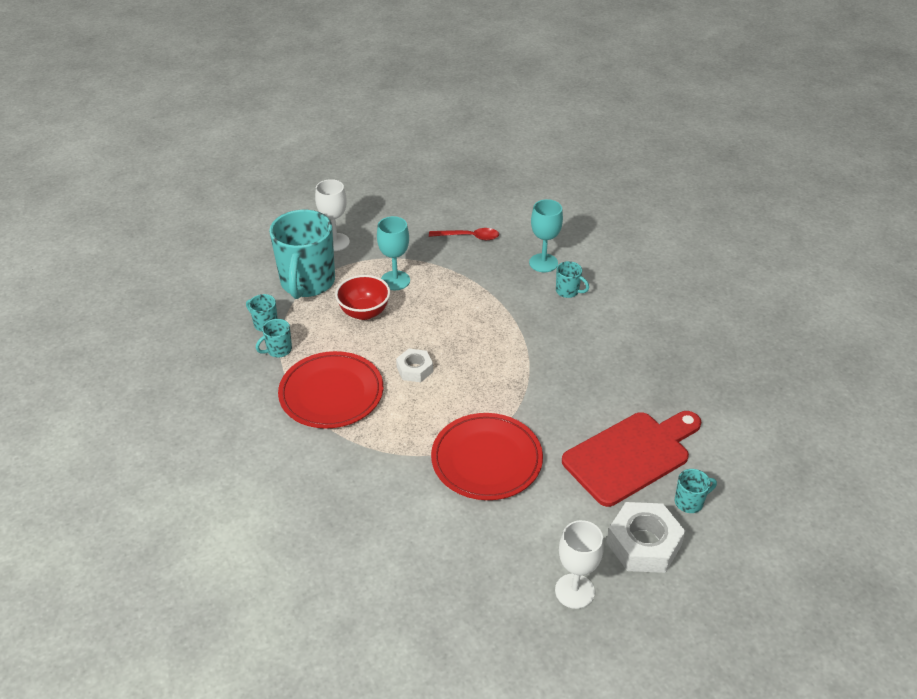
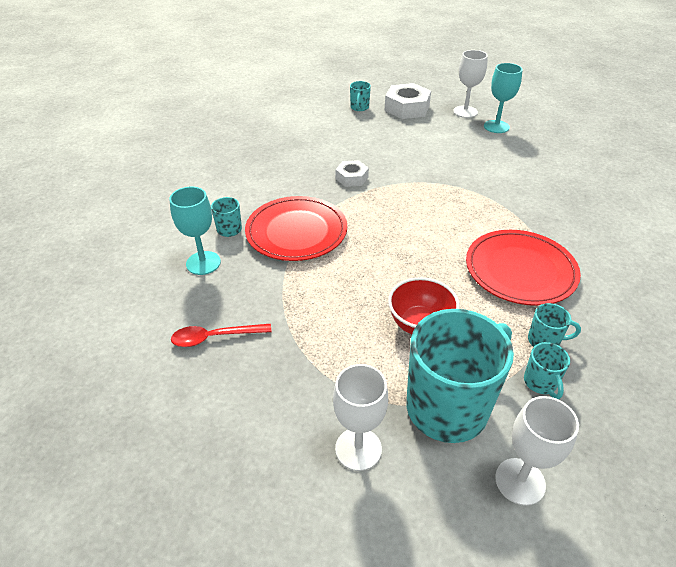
camera: 135 degrees left, 0 degrees up
(247, 275) = (520, 481): none -> white goblet
(395, 280) = (351, 339): turquoise goblet -> turquoise goblet (496, 126)
(414, 369) = (429, 247): white nut -> white nut (351, 178)
(469, 237) = (215, 337): red spoon -> red spoon turned 60 degrees counterclockwise
(486, 460) = (444, 172): red plate -> red plate (296, 232)
(631, 456) = (357, 133): red cutting board -> none
(689, 502) = (359, 108): turquoise mug -> turquoise mug turned 105 degrees counterclockwise

